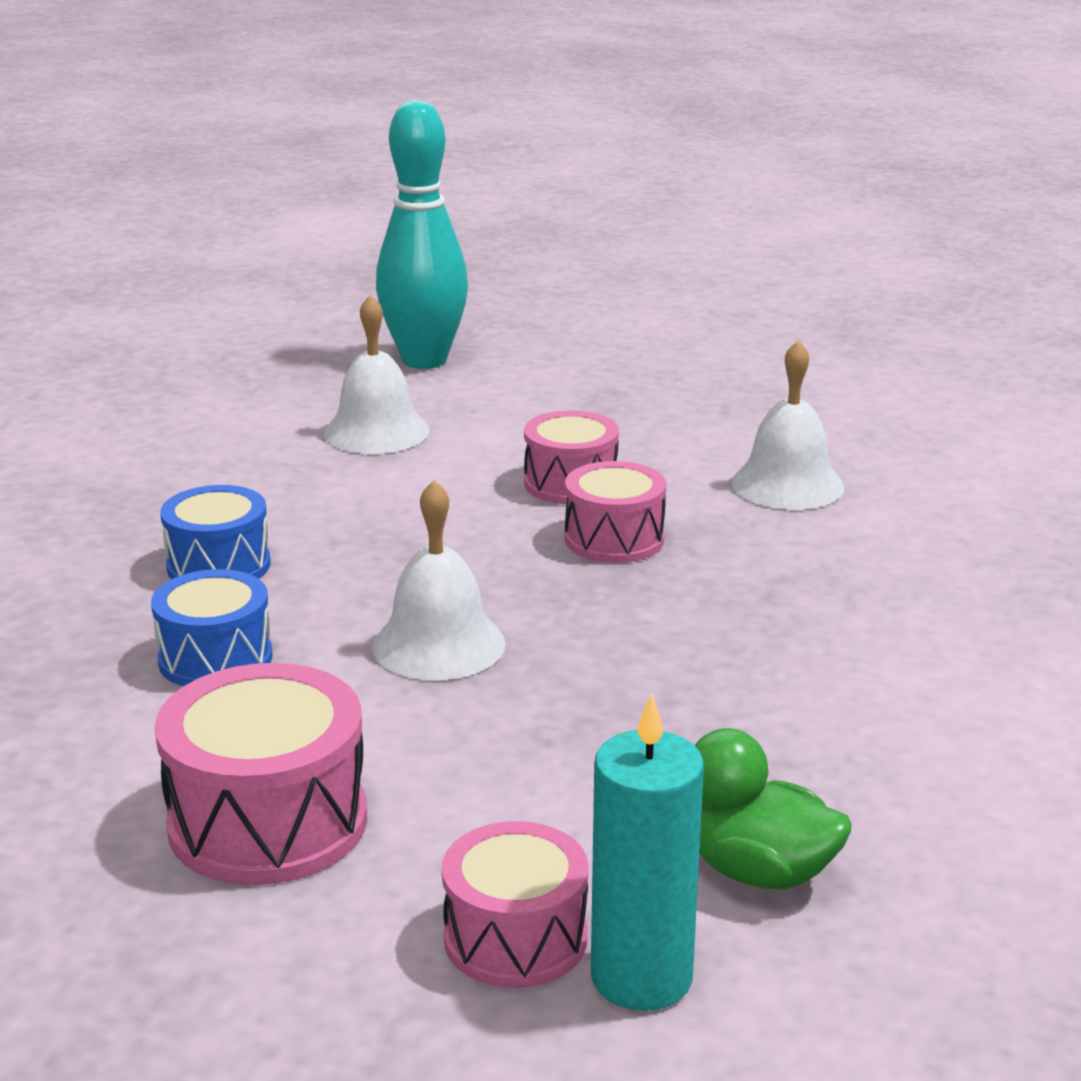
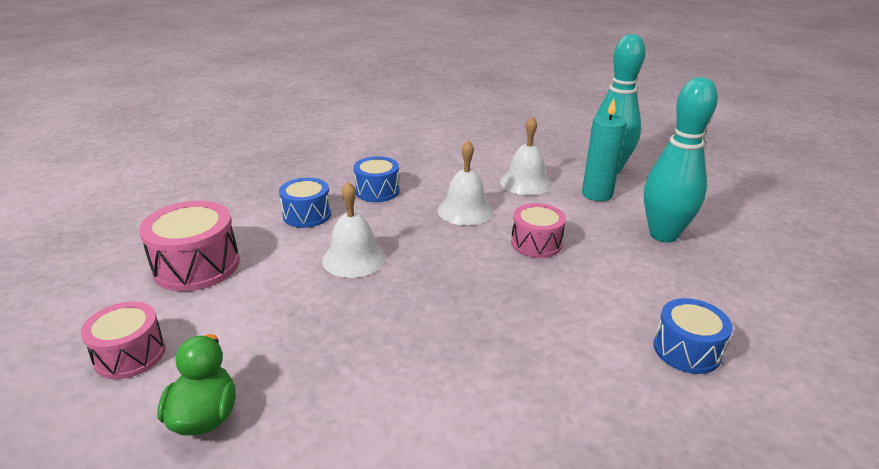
camera: 60 degrees right, 5 degrees up
(614, 539) = (493, 273): pink drum -> none
(641, 977) = (106, 402): turquoise candle -> turquoise candle (597, 194)
(650, 394) = (663, 235): none -> turquoise bowling pin
(787, 484) = (618, 310): white bell -> white bell (465, 210)
(899, 475) = (686, 350): none -> blue drum

